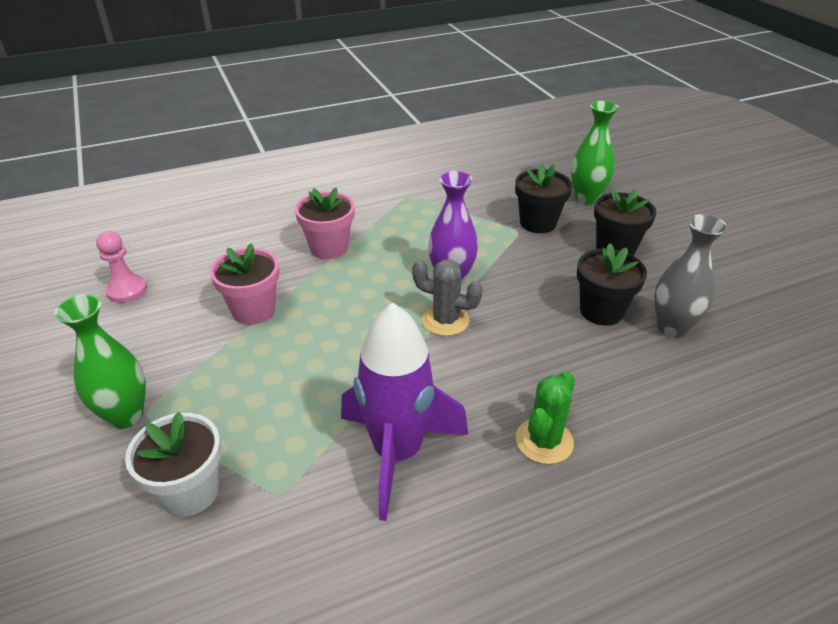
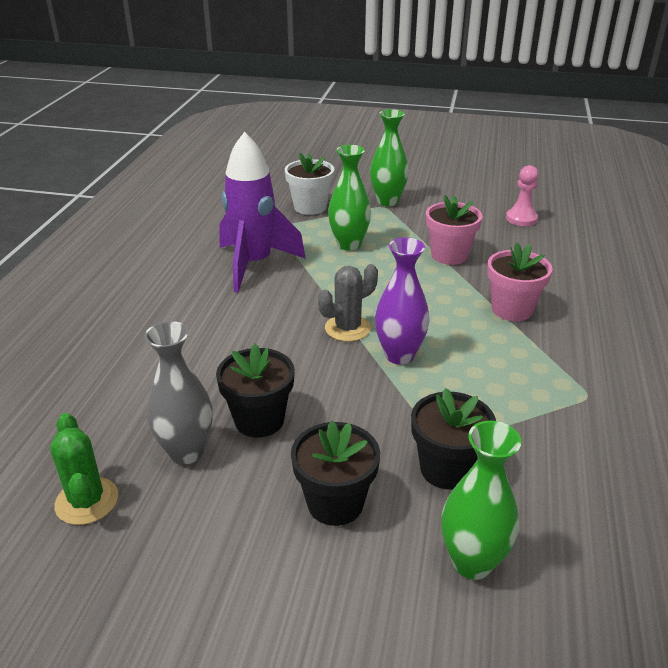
camera: 125 degrees right, 5 degrees down
(282, 394) = (349, 244): none -> green vase
(544, 441) = (189, 316): green cactus -> green cactus (87, 501)

